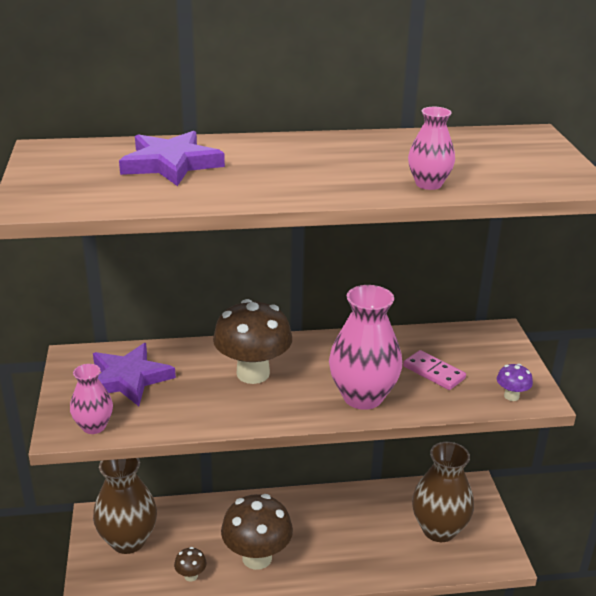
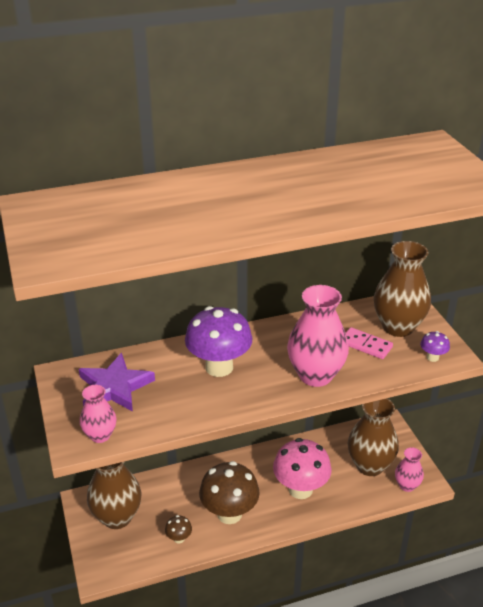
camera: 10 degrees left, 5 degrees up
(171, 164) = (147, 206): purple star -> none
(253, 373) = (219, 367): brown mushroom -> purple mushroom
(348, 543) = (300, 489): none -> pink mushroom
(428, 184) = (369, 202): pink vase -> pink vase (407, 485)
(479, 358) = (398, 327): none -> brown vase

